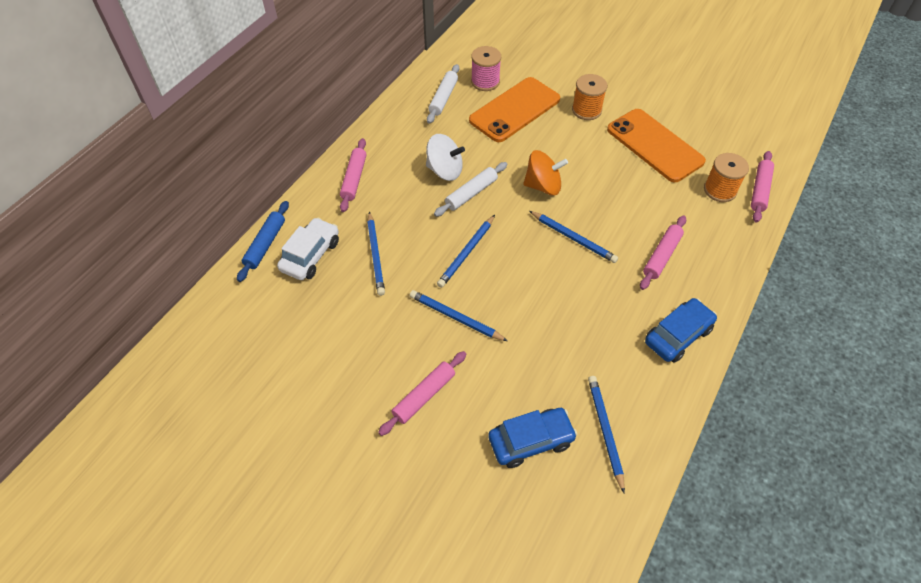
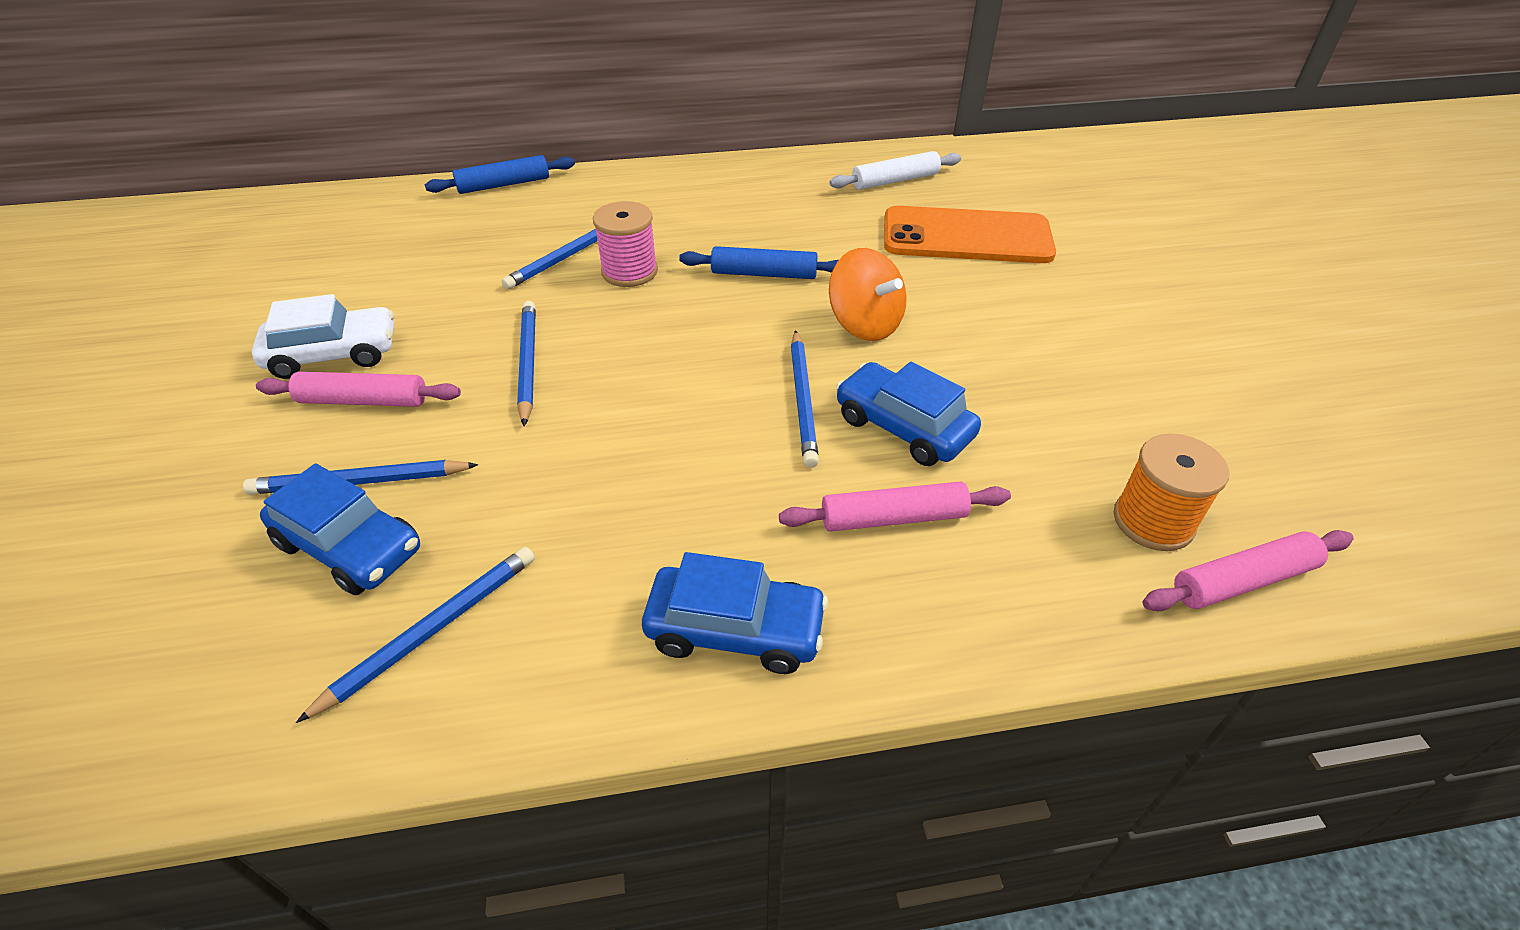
camera: 50 degrees right, 10 degrees down
(310, 255) = (519, 216): white car -> white car (334, 354)
(354, 179) = (672, 188): pink rolling pin -> none
(445, 170) = (775, 237): white spinning top -> none
(466, 253) = (654, 319): blue pencil -> blue pencil (360, 482)
(471, 193) = (764, 274): white rolling pin -> blue rolling pin
(485, 82) = (976, 194): pink spool -> pink spool (629, 271)
(586, 110) = (1074, 293): orange spool -> none
(617, 219) = (903, 427): none -> blue car
(654, 145) = (1122, 392): orange phone -> none

